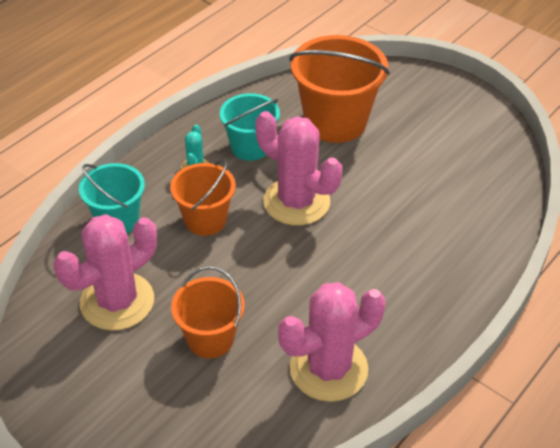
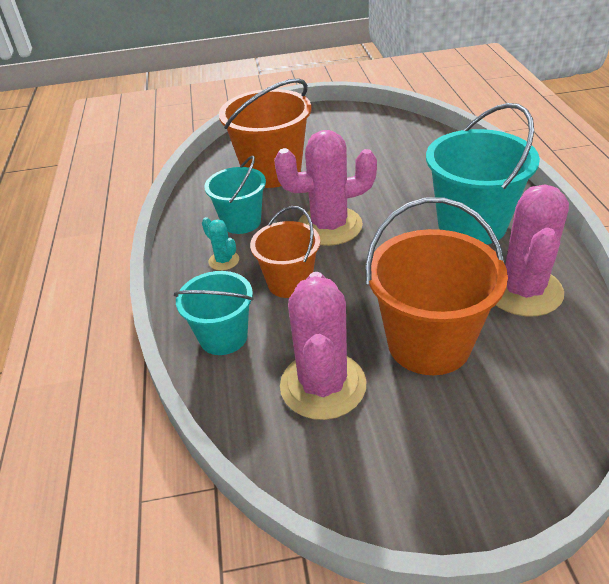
camera: 45 degrees left, 5 degrees down
(210, 338) = (429, 343): orange bucket -> orange bucket, size x1.63
(390, 292) = (472, 225): none -> turquoise bucket

